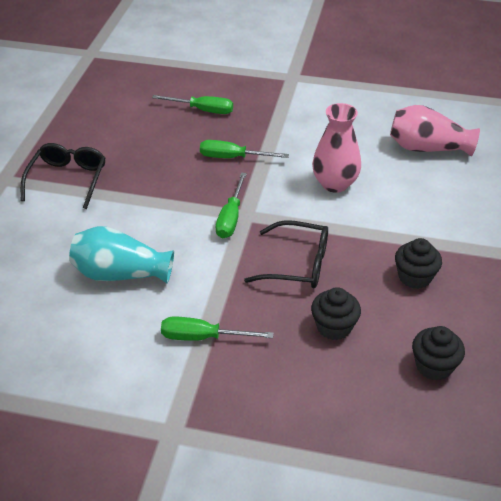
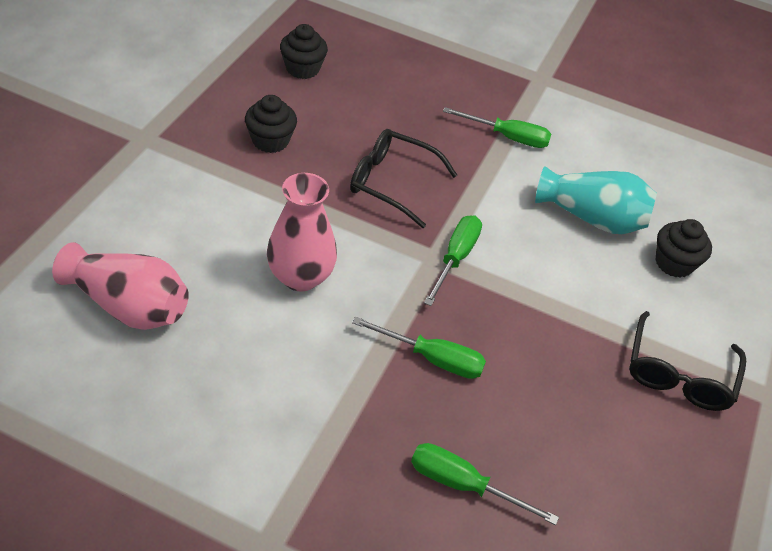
camera: 175 degrees left, 5 degrees up
(334, 327) = (378, 117): black cupcake -> black cupcake (674, 263)

